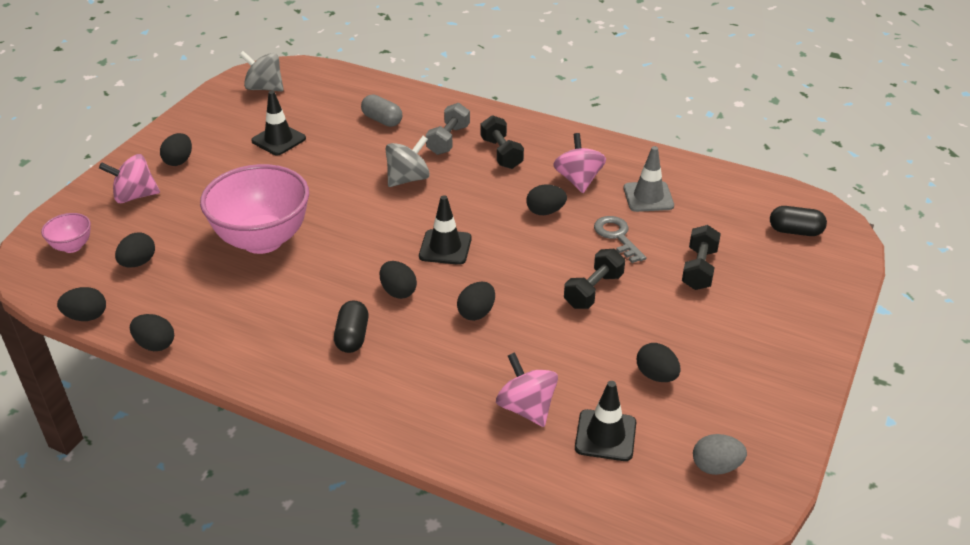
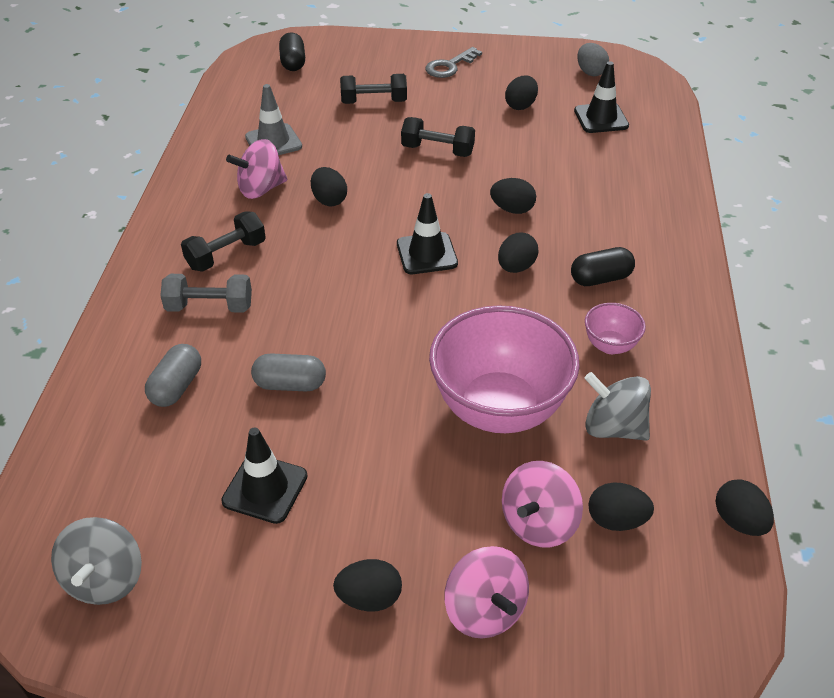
camera: 110 degrees left, 5 degrees up
(72, 247) = (636, 625): pink bowl -> pink bowl (610, 345)
(155, 344) = (726, 428): black egg -> none
(352, 160) = (290, 384): none -> grey capsule
(408, 179) = (311, 318): grey spinning top -> grey spinning top (613, 427)
(526, 408) = (604, 158): pink spinning top -> pink spinning top (538, 523)
(617, 237) = (349, 150): grey key -> grey key (450, 66)

